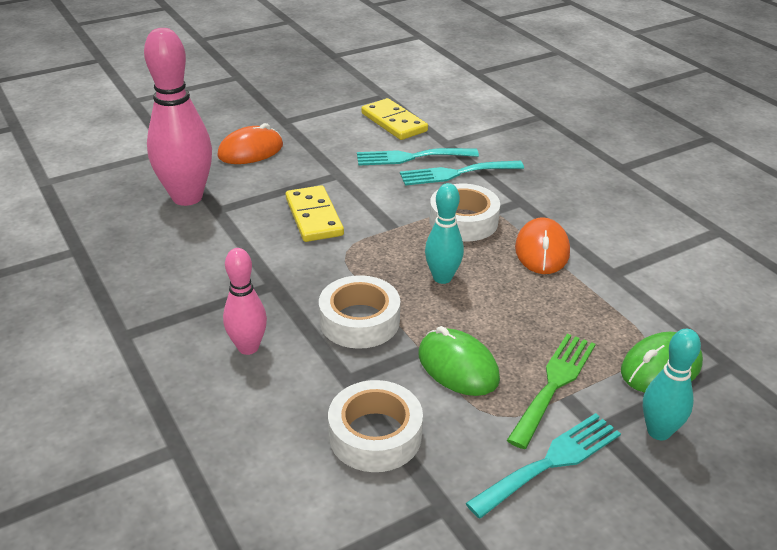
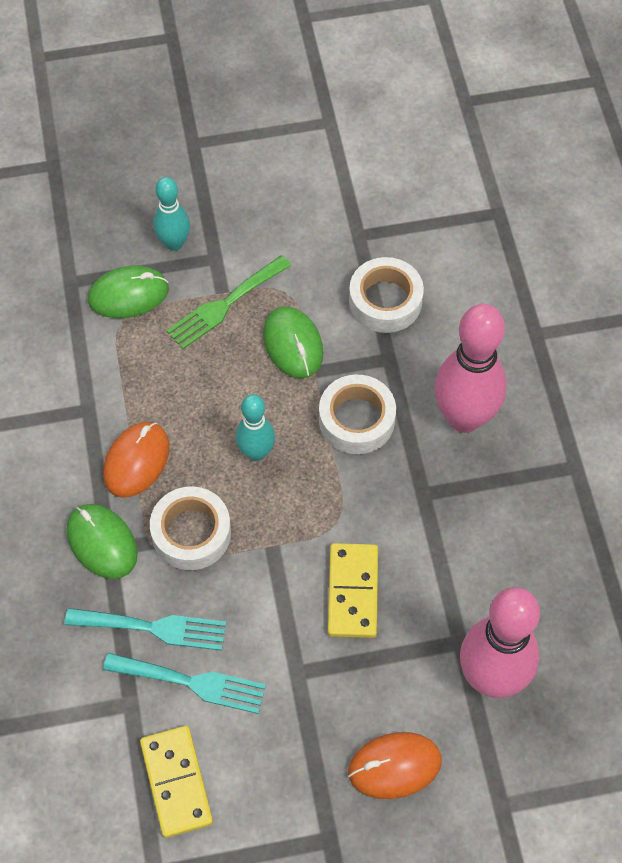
camera: 160 degrees left, 25 degrees up
(248, 347) = (464, 417): pink bowling pin -> pink bowling pin, size x1.81
(528, 203) = (102, 542): none -> green mouse
(551, 462) = (267, 244): turquoise fork -> none

